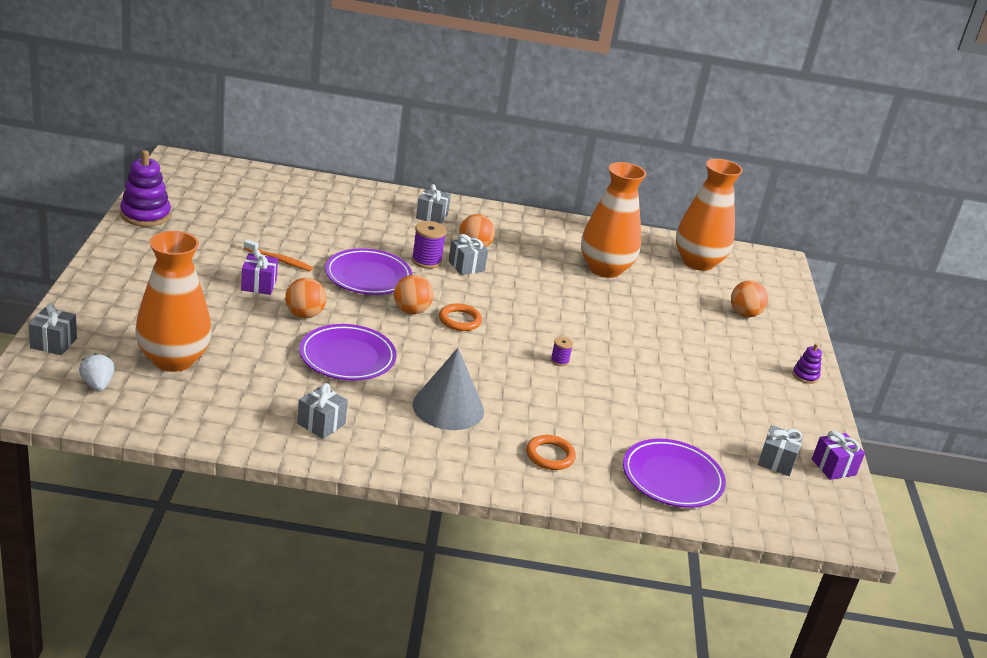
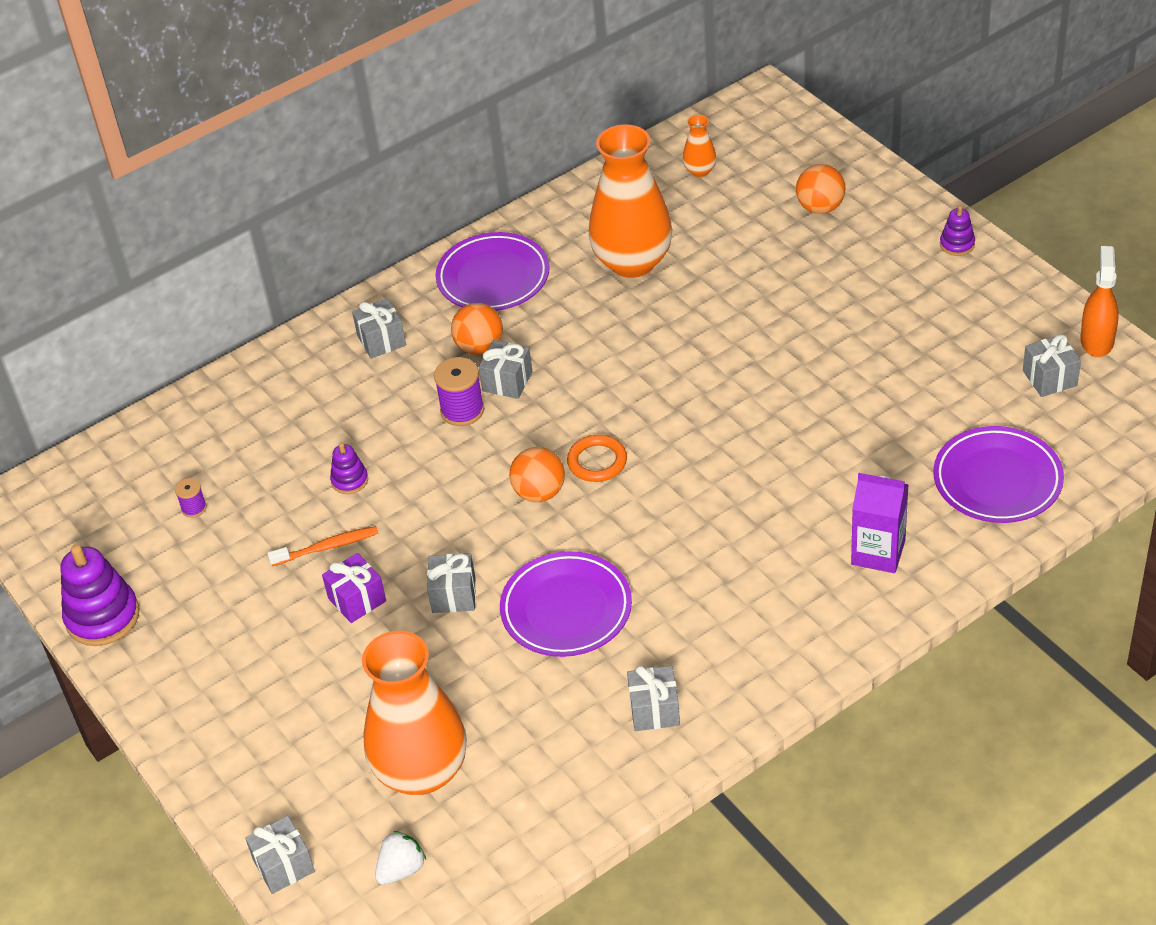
camera: 30 degrees left, 15 degrees up
(97, 384) = (401, 869): white strawberry -> white strawberry turned 105 degrees clockwise
(304, 314) = (453, 595): orange ball -> grey gift
(331, 247) = (349, 480): none -> purple stacking toy
(368, 277) = (440, 486): purple plate -> purple plate (493, 277)
(448, 407) = (729, 581): grey cone -> none
(550, 455) = (878, 552): orange ring -> purple carton
(559, 361) = (745, 428): purple spool -> purple spool (194, 508)
(698, 262) = (700, 170): orange vase -> orange vase, size x0.42
(833, 467) = (1097, 341): purple gift -> orange spray bottle

